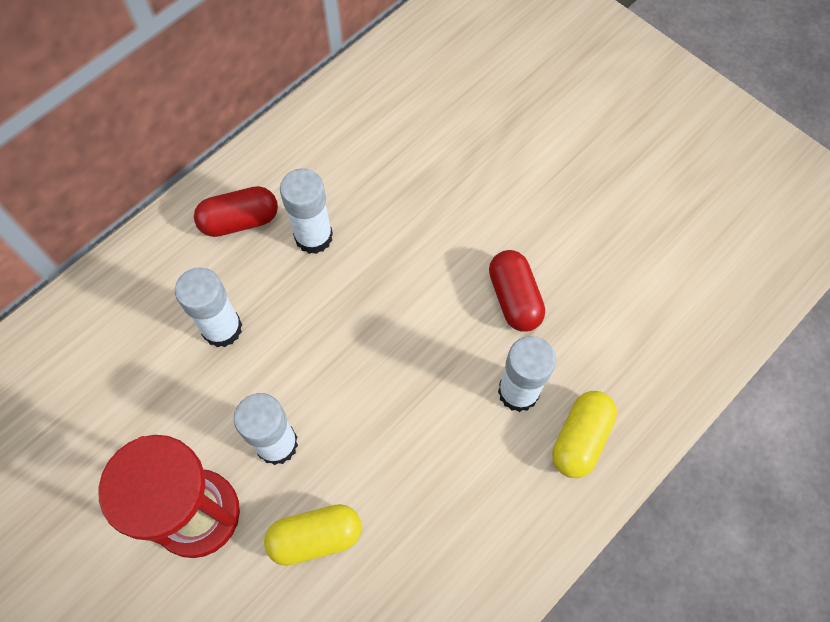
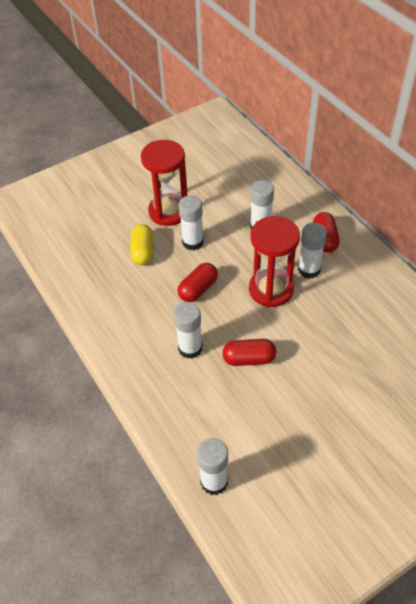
camera: 105 degrees right, 15 degrees down
(368, 288) = (271, 290): none -> red hourglass
(390, 407) = (198, 289): none -> red capsule
(580, 439) = (154, 372): yellow capsule -> none
(727, 308) = (214, 481): none -> white glue stick

